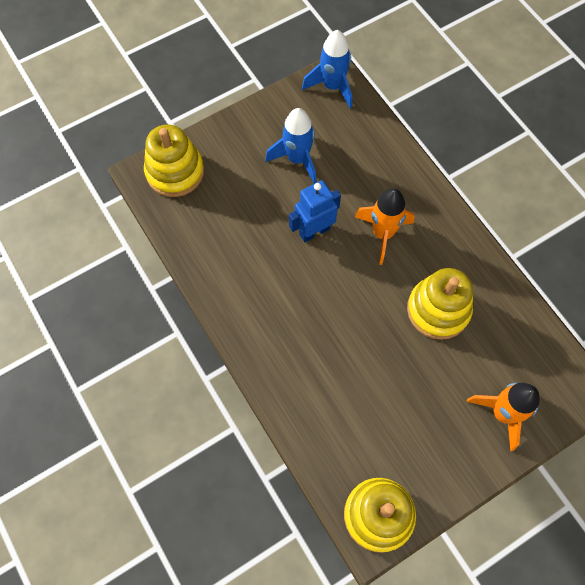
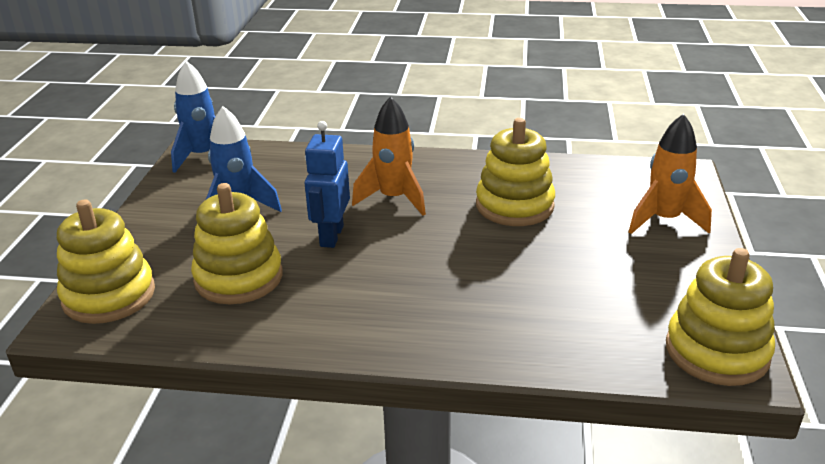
camera: 50 degrees left, 35 degrees down
(238, 218) = (238, 278): none -> yellow stacking toy

